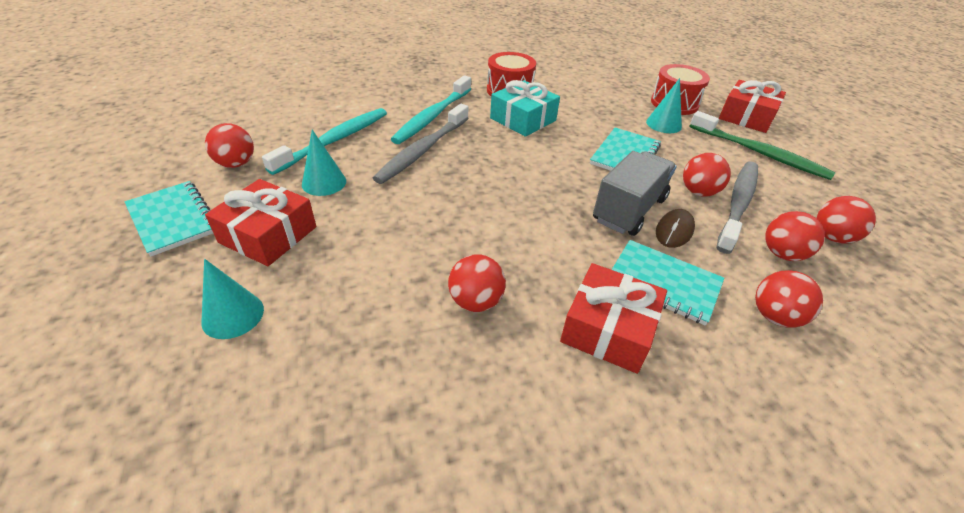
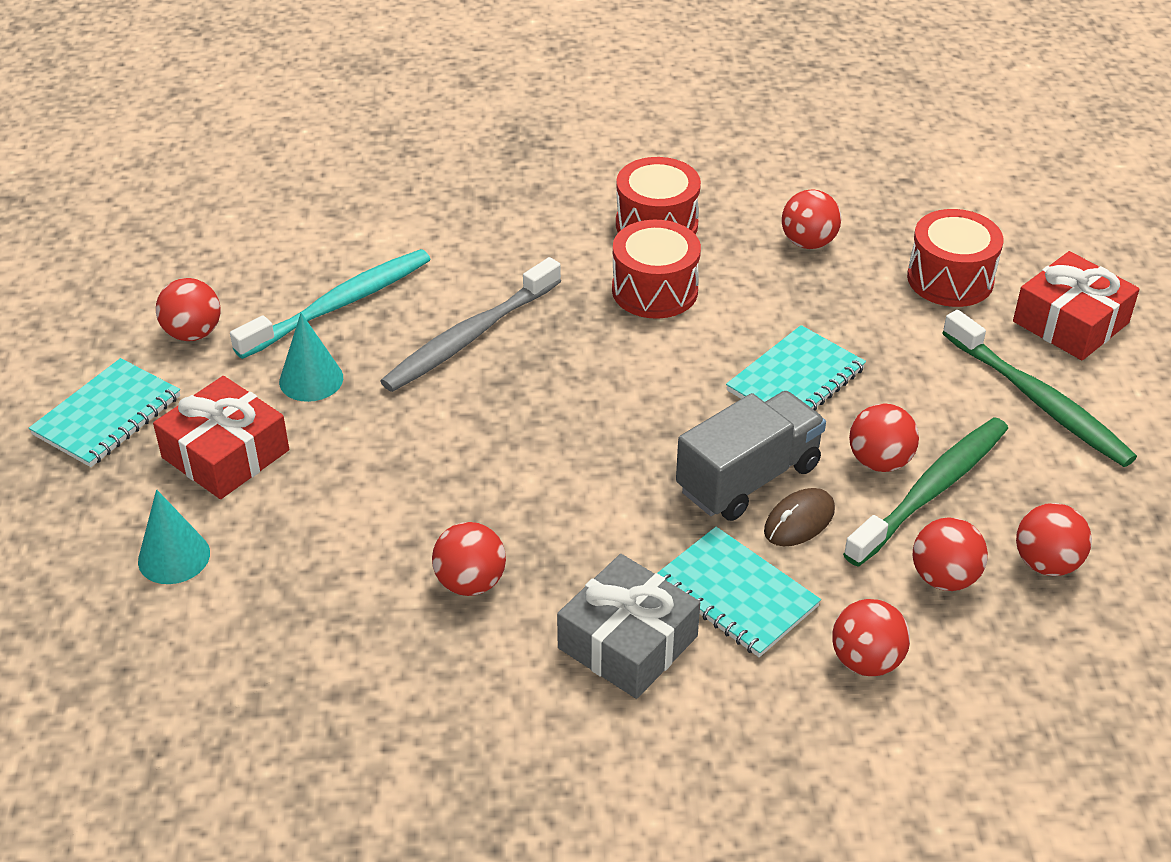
camera: 15 degrees right, 0 degrees up
(173, 219) = (107, 416): turquoise notebook -> turquoise notebook turned 60 degrees clockwise
(433, 116) = (505, 270): turquoise toothbrush -> none
(523, 119) = (654, 290): turquoise gift -> red drum
(593, 93) = (808, 242): none -> red ball
(608, 329) = (628, 642): red gift -> grey gift
(663, 124) = (901, 324): turquoise cone -> none
(737, 204) = (930, 491): grey toothbrush -> green toothbrush

